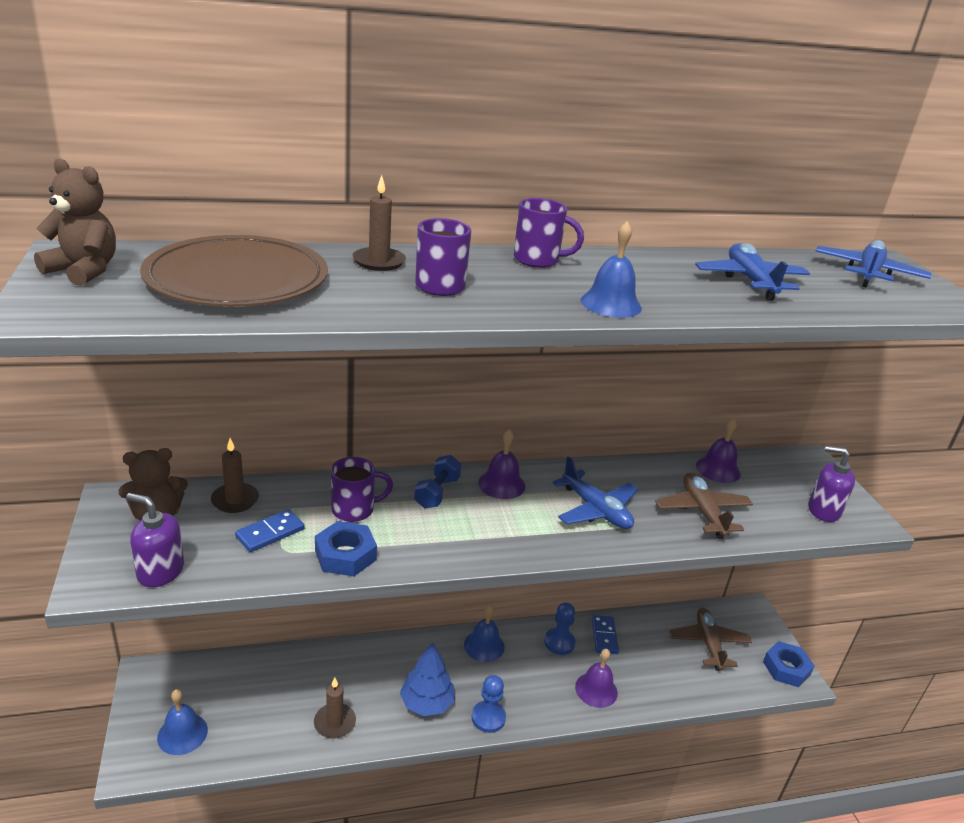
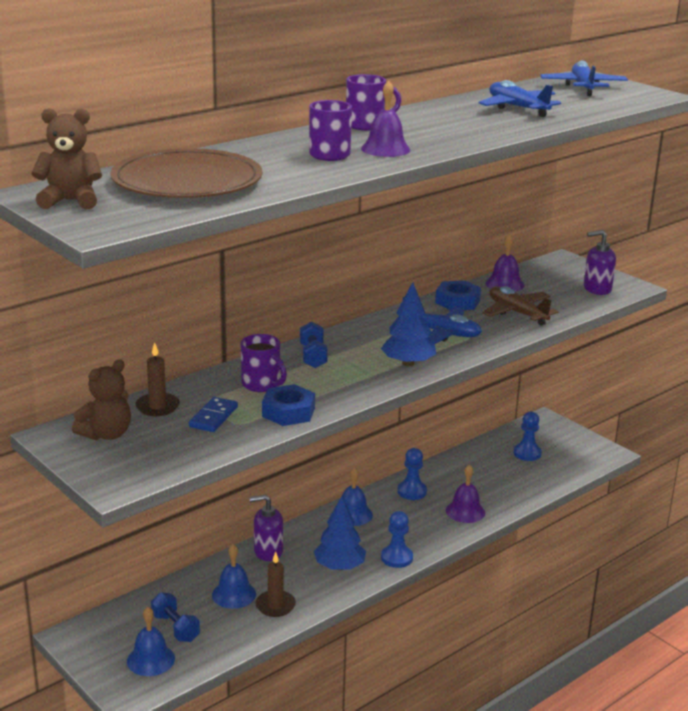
camera: 25 degrees left, 5 degrees down
(160, 571) = (158, 463): purple soap dispenser -> purple soap dispenser (268, 551)
(231, 706) = (175, 628): none -> blue dumbbell
(354, 510) = (262, 385): purple mug -> purple mug turned 90 degrees clockwise
(379, 261) = (262, 150): brown candle -> none
(501, 484) = (356, 337): purple bell -> purple bell (385, 149)
(525, 537) = (408, 363): none -> blue tree
(604, 636) = (444, 475): blue domino -> none
(611, 304) = (451, 140): blue bell -> blue bell (234, 594)
(708, 643) = (527, 453): brown plane -> blue pawn
(786, 668) = (594, 449): blue nut -> blue nut (457, 302)

